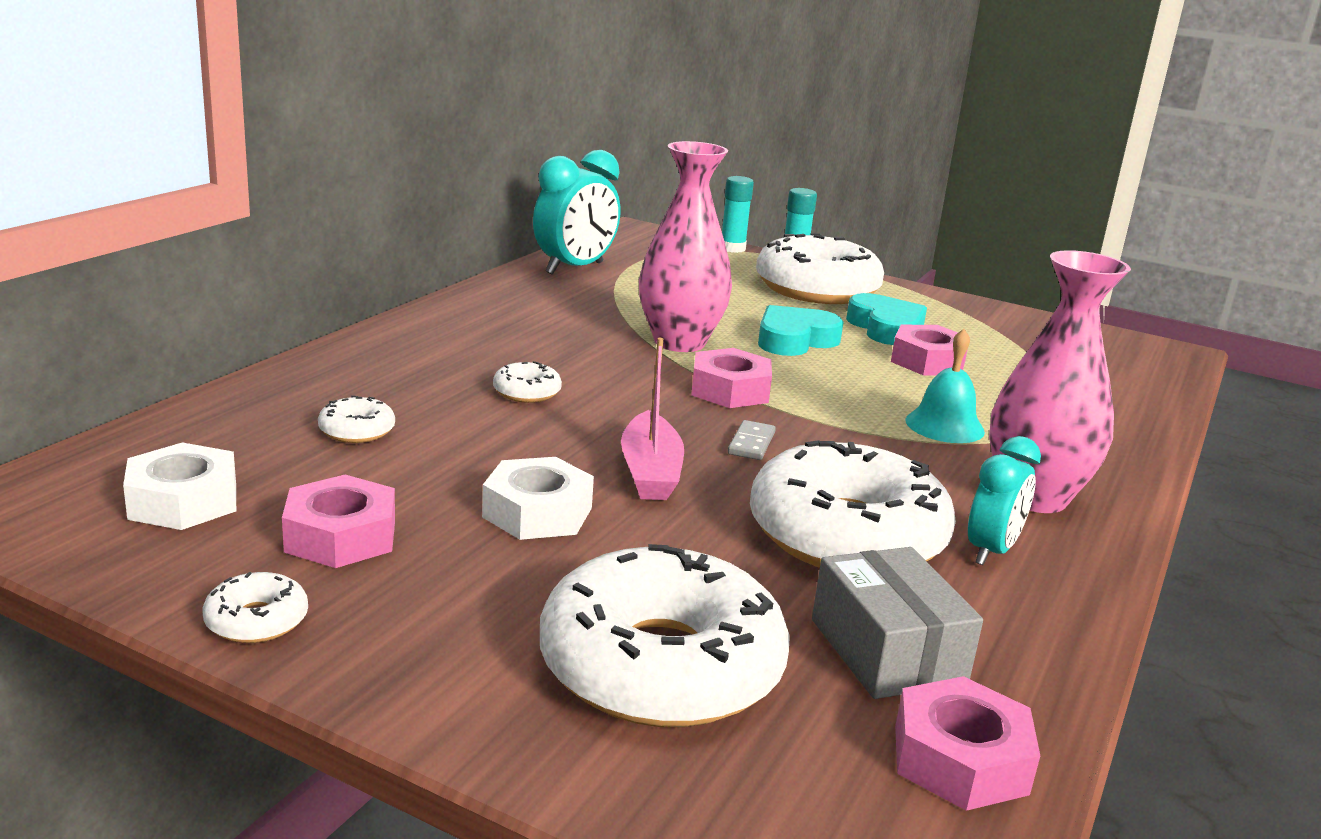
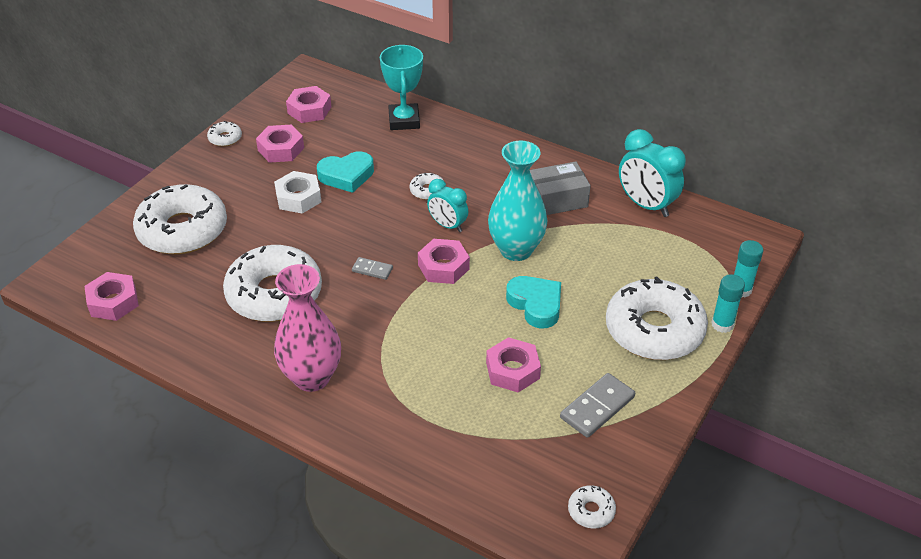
camera: 95 degrees right, 20 degrees up
(183, 501) = (309, 110): white nut -> pink nut
(287, 402) = (404, 120): none -> turquoise trophy
(357, 431) = (375, 143): white donut -> white donut (591, 511)
(650, 472) = (338, 232): pink boat -> none
(679, 342) = (516, 250): pink vase -> turquoise vase
(886, 328) = (575, 358): turquoise heart -> turquoise heart (346, 175)
(887, 651) = (181, 293): grey box -> grey box (557, 199)
(944, 425) = (404, 357): turquoise bell -> none
(961, 325) = (597, 407): none -> grey domino
(991, 551) = (256, 345): turquoise clock -> turquoise clock (447, 225)

